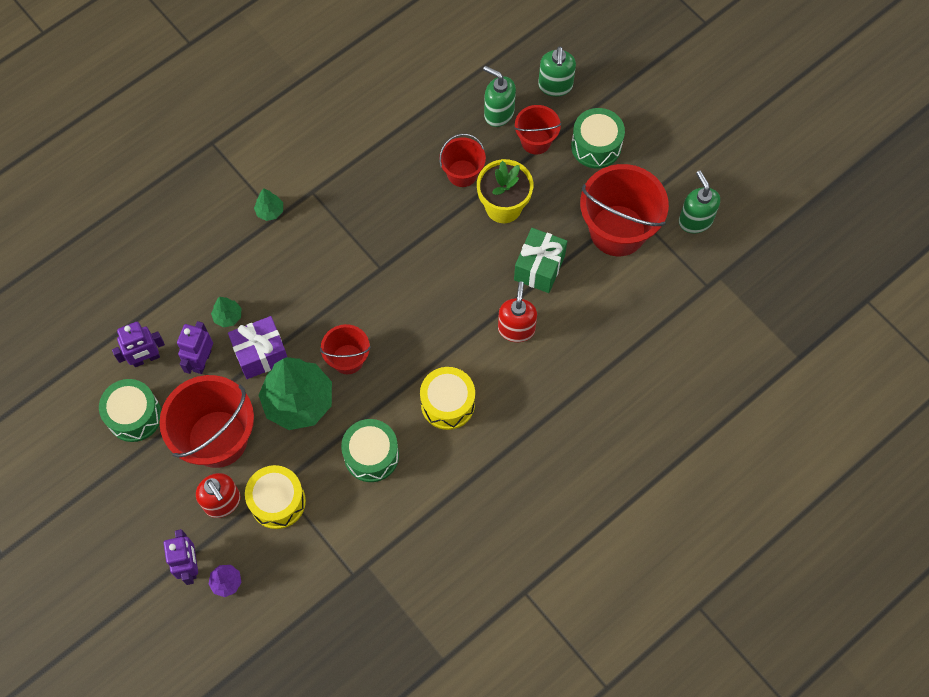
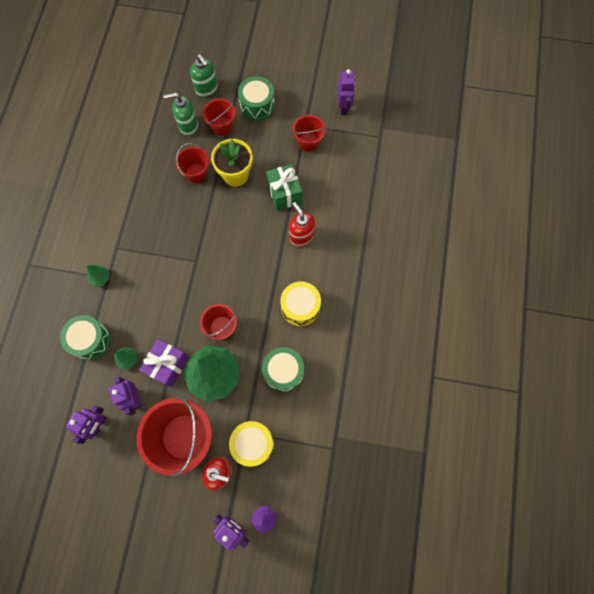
camera: 40 degrees left, 5 degrees up
(134, 416) = (120, 466): green drum -> green drum (90, 340)
(617, 230) = (308, 142): red bucket -> red bucket, size x0.55
(695, 220) = (343, 107): green soap dispenser -> purple robot

